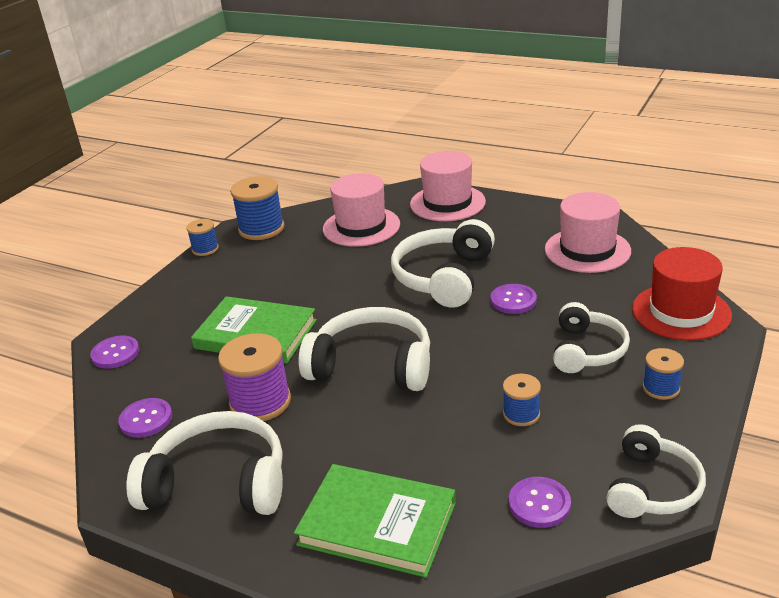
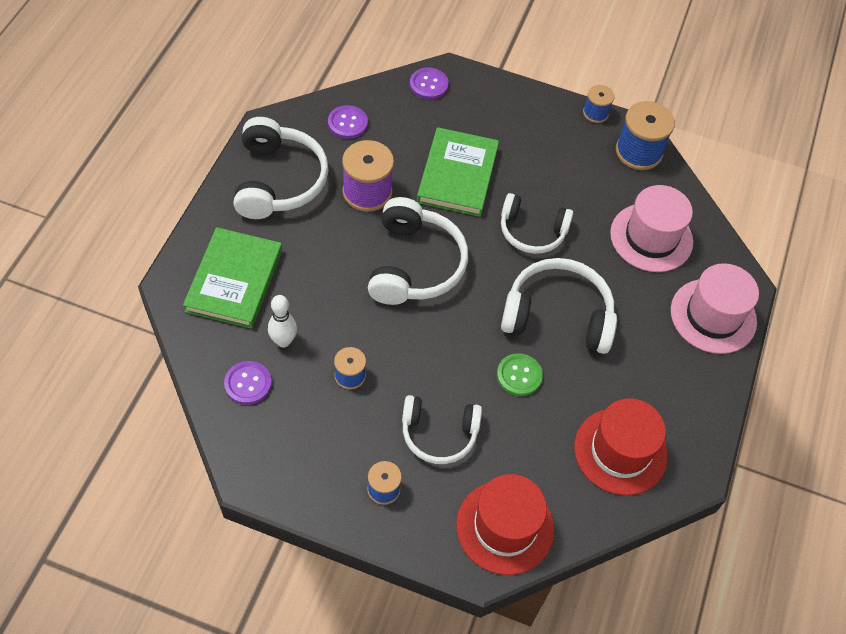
camera: 75 degrees right, 25 degrees up
(474, 471) = (283, 341): none -> white bowling pin
(513, 300) = (519, 375): purple button -> green button
(587, 250) = (620, 451): pink hat -> red hat
(652, 487) = (261, 464): white headphones -> white headphones (532, 231)

